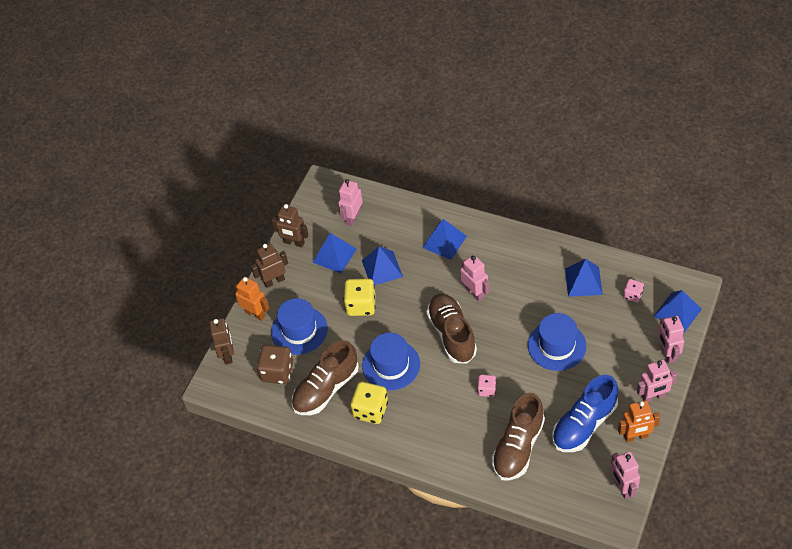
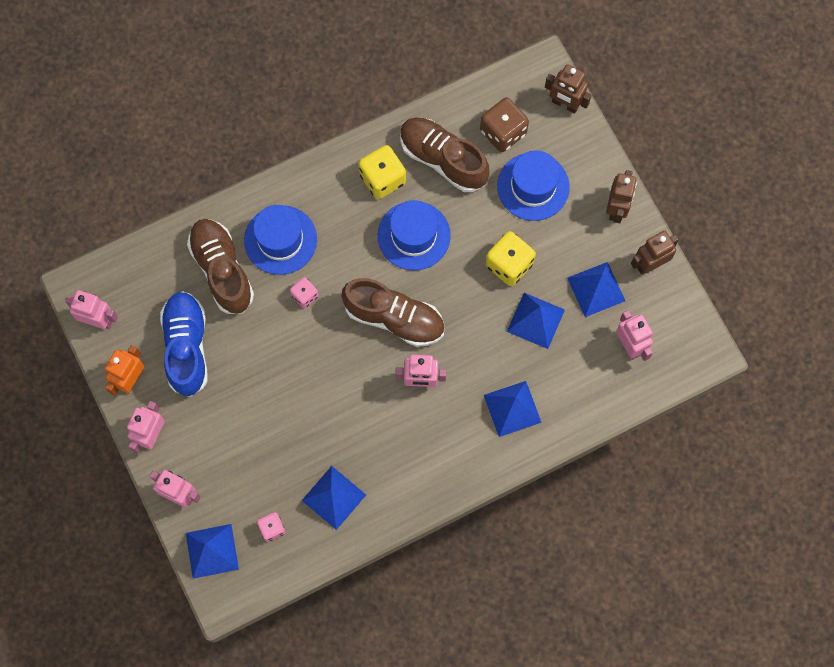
camera: 125 degrees right, 20 degrees up
(255, 313) = (591, 163): orange robot -> none
(326, 389) = (443, 159): brown shoe -> brown shoe turned 45 degrees counterclockwise
(557, 346) = (288, 401): blue hat -> blue hat (280, 240)

